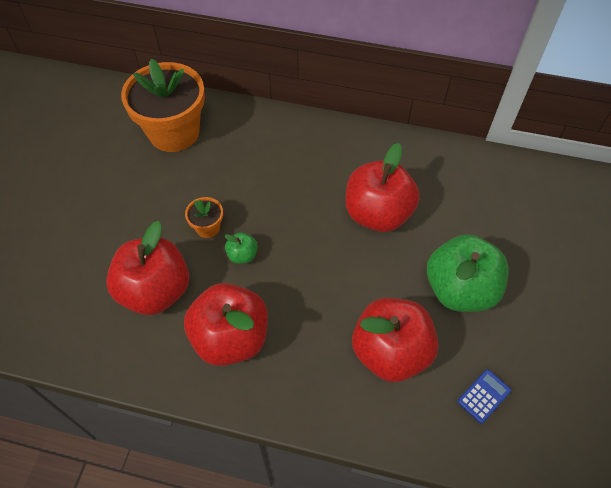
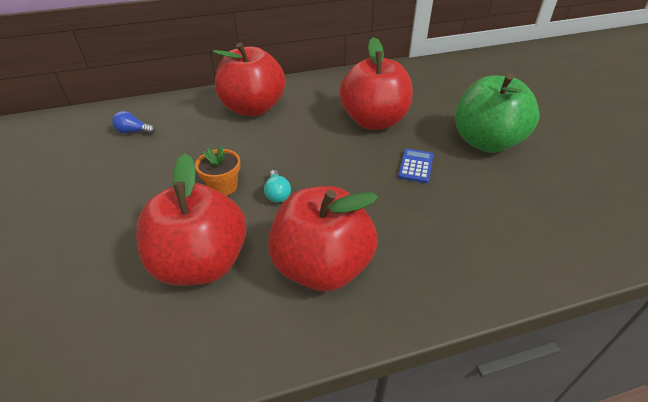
camera: 30 degrees left, 15 degrees down
(174, 132) = (133, 131): orange flower pot -> blue light bulb
(242, 255) = (277, 194): green apple -> turquoise light bulb
(390, 352) = (480, 206): red apple -> red apple (253, 108)
(484, 396) = (584, 202): blue calculator -> blue calculator (415, 166)

